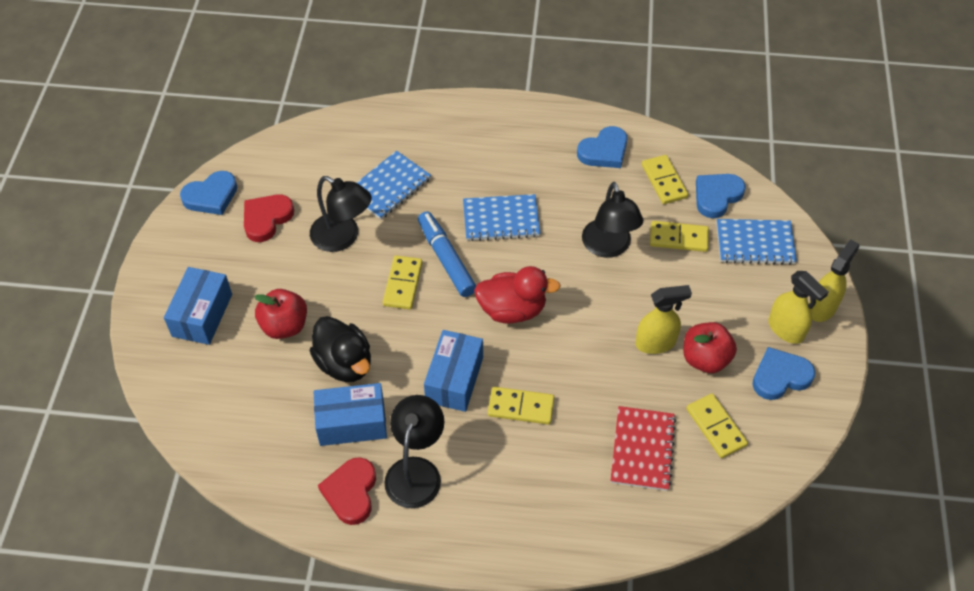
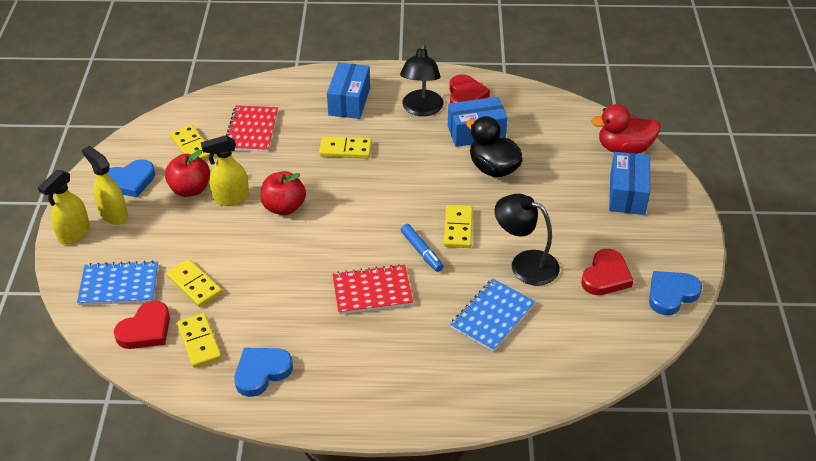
camera: 175 degrees right, 10 degrees down
(284, 326) = (553, 190): red apple -> red apple (284, 207)
(446, 259) = (421, 251): blue marker -> blue marker, size x0.66
(454, 379) = (401, 163): blue box -> blue box (349, 101)
(501, 219) = (372, 291): blue notebook -> red notebook
(512, 310) = (356, 214): red duck -> red duck (624, 148)
(608, 247) = (265, 272): black lamp -> none
(678, 238) = (194, 285): yellow domino -> yellow domino turned 45 degrees clockwise
(717, 196) = (146, 329): blue heart -> red heart

